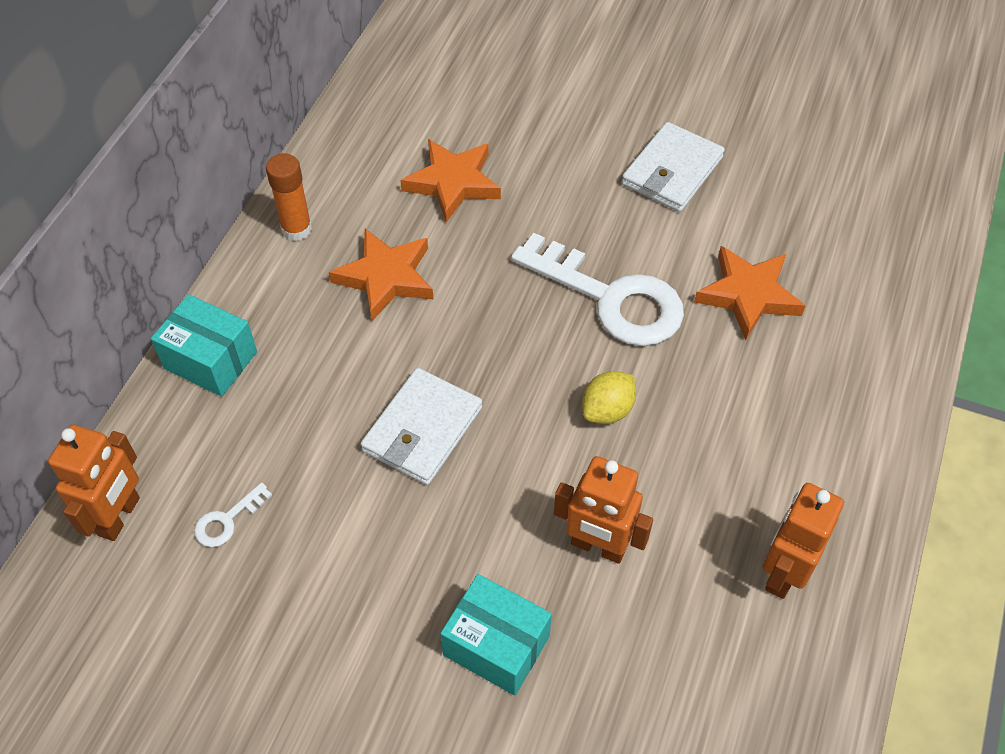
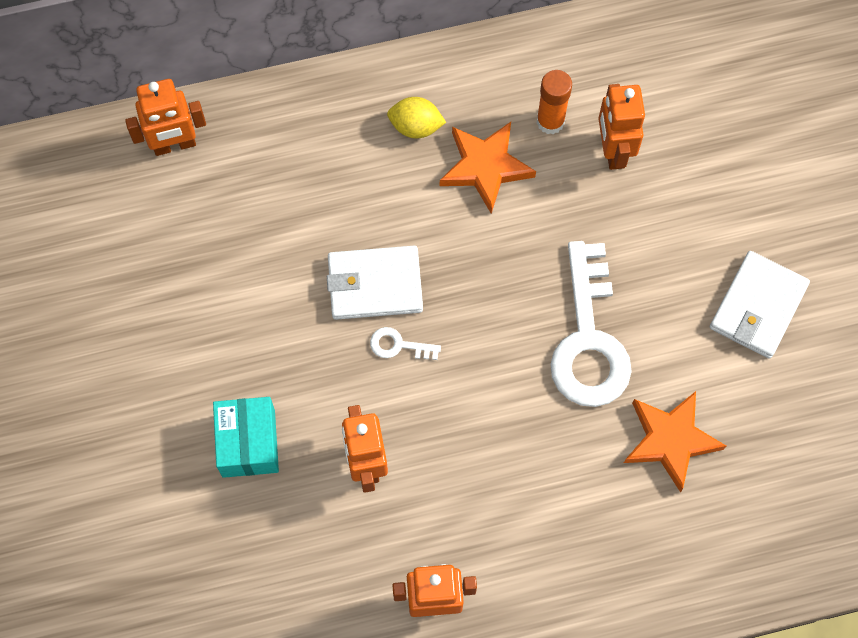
camera: 55 degrees right, 15 degrees up
(210, 360) = (328, 105): turquoise box -> none
(227, 520) = (218, 212): white key -> white key (398, 345)
(296, 229) = (481, 73): orange glue stick -> orange glue stick (550, 121)
(453, 183) = (613, 150): orange star -> orange robot
(607, 410) = (483, 400): yellow lemon -> yellow lemon (416, 126)
(672, 171) = (758, 307): white wallet -> white wallet turned 60 degrees counterclockwise

